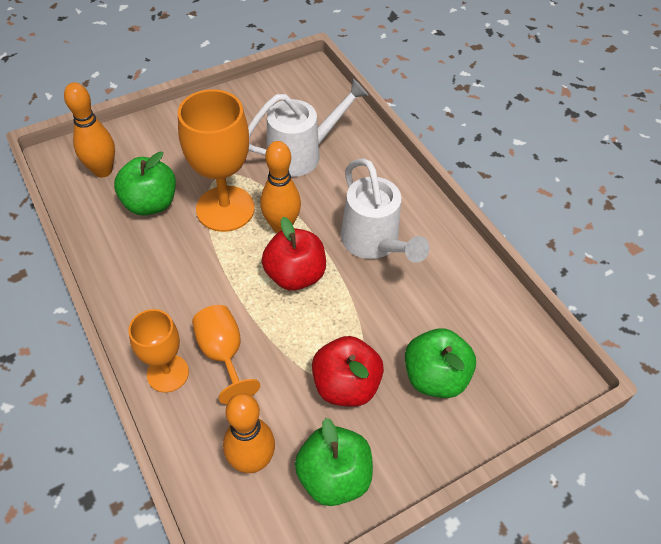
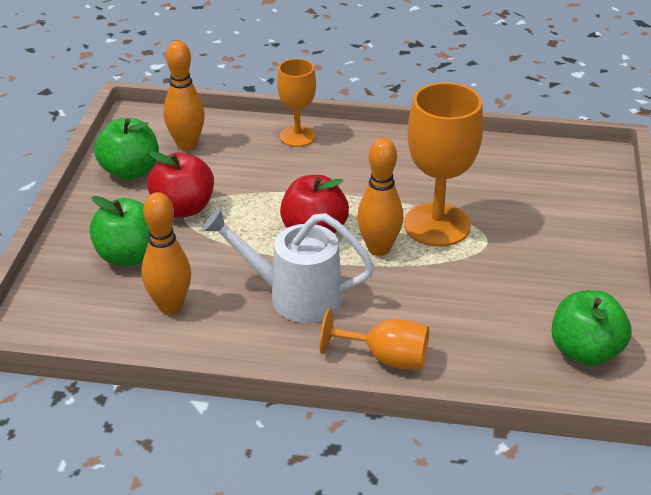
camera: 130 degrees right, 15 degrees down
(103, 170) = (559, 175): orange bowling pin -> orange bowling pin (170, 306)
(150, 203) = (487, 186): green apple -> green apple (585, 351)
(223, 354) = (283, 165): orange goblet -> orange goblet (386, 358)
(302, 154) = (467, 309): white watering can -> none

